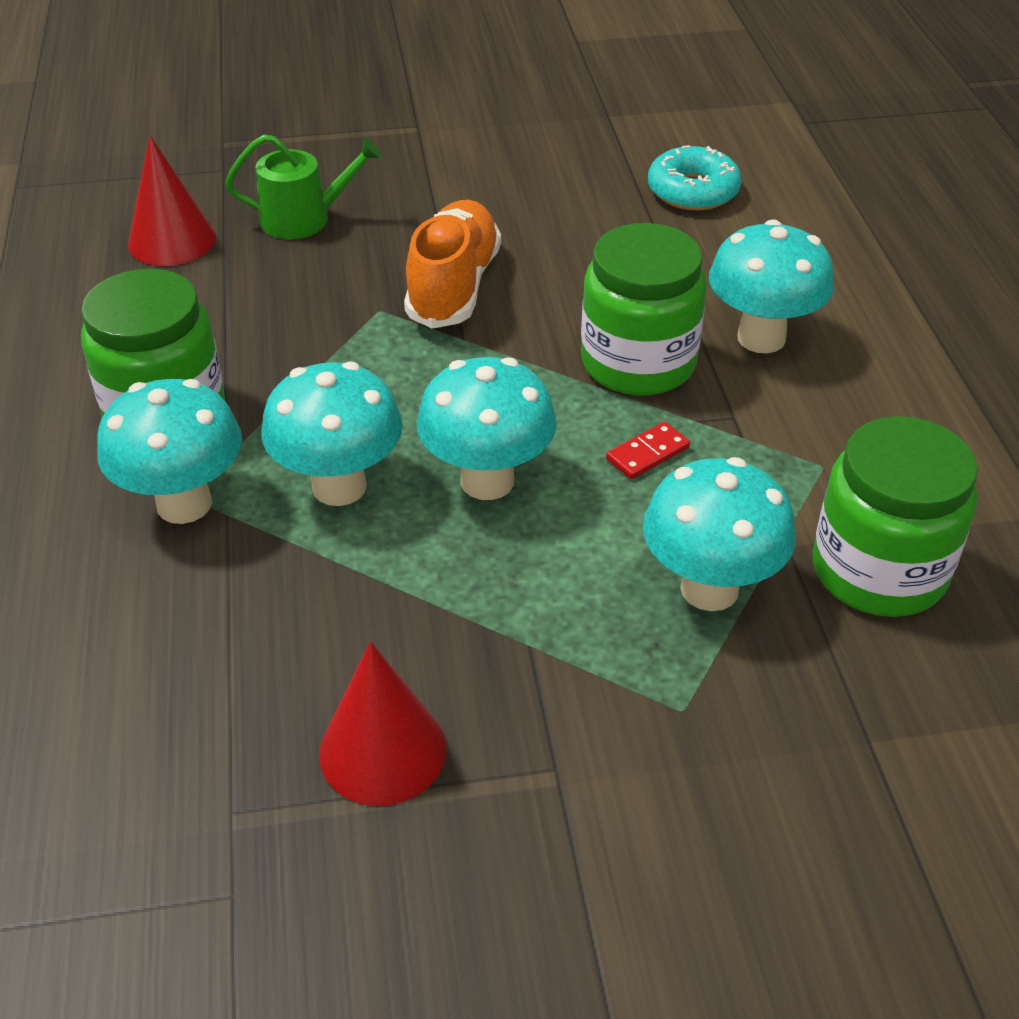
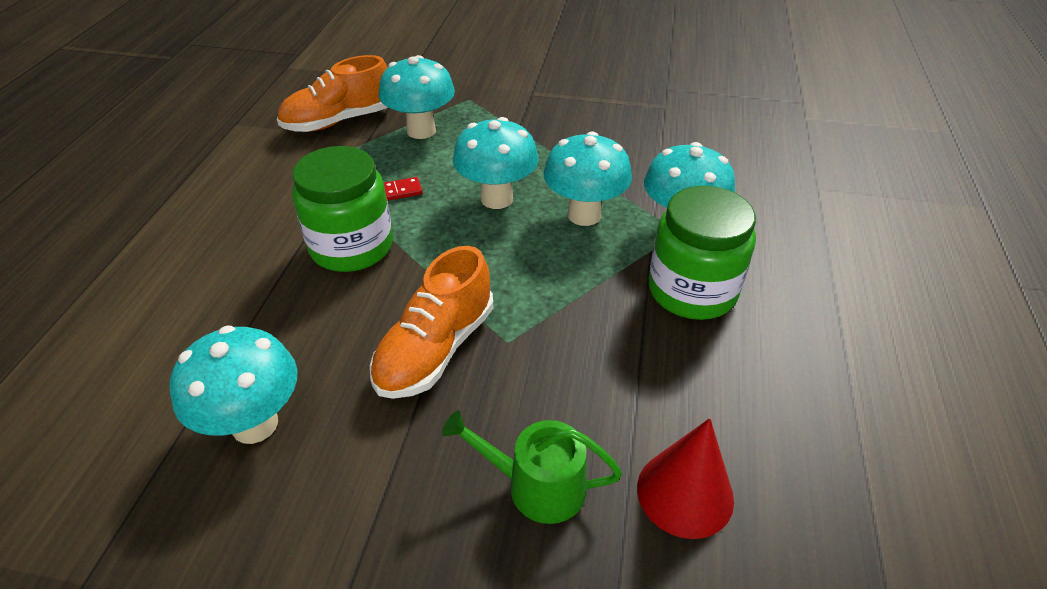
camera: 160 degrees left, 0 degrees up
(383, 751) = (598, 111): red cone -> none
(693, 191) = (140, 406): turquoise donut -> none
(761, 338) = (256, 244): turquoise mushroom -> turquoise mushroom (255, 424)
(879, 570) = (339, 121): green jar -> orange shoe

